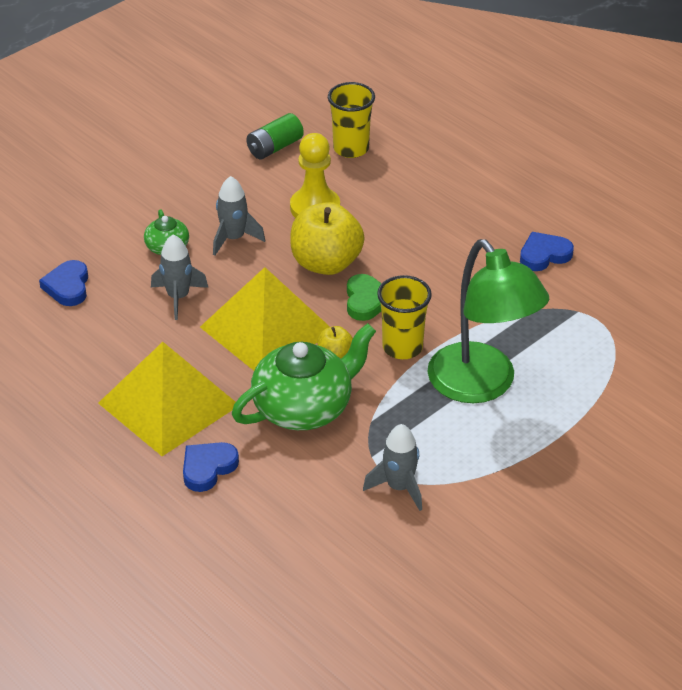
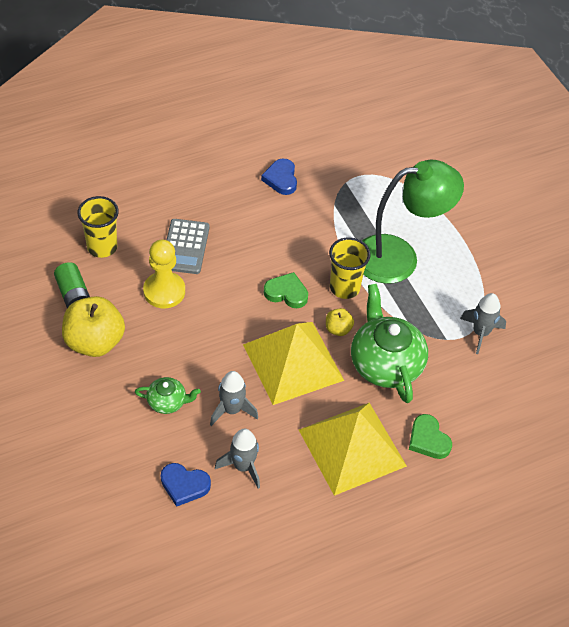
camera: 75 degrees left, 10 degrees up
(208, 468) = (428, 440): blue heart -> green heart
(234, 238) = (176, 354): grey rocket -> grey rocket (243, 466)
(326, 263) = (233, 304): yellow apple -> yellow apple (95, 342)
(388, 207) = (185, 247): none -> grey calculator

